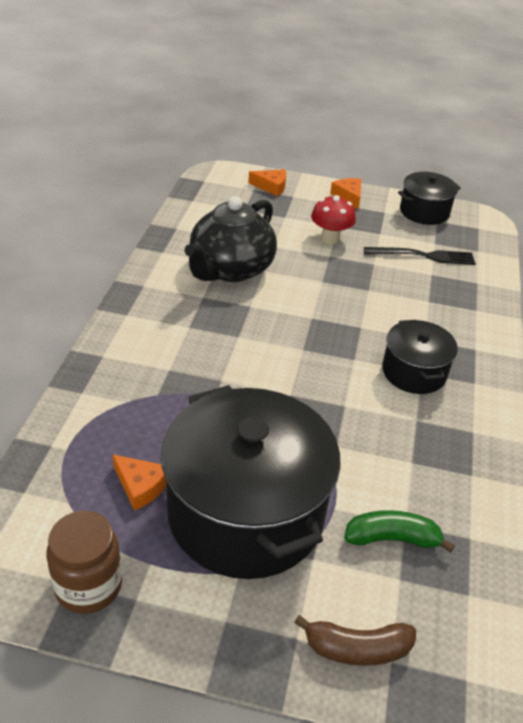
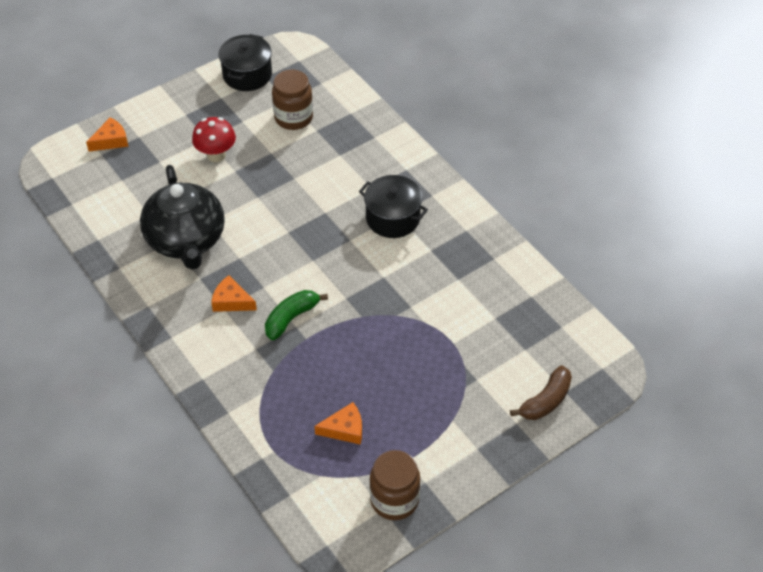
camera: 45 degrees left, 10 degrees up
(246, 513) = (416, 389): black pot -> none
(348, 197) = (178, 103): orange cheese -> orange cheese (231, 301)
(392, 538) = (498, 332): green banana -> green banana (291, 318)
(423, 256) = (293, 118): black fork -> brown jar

